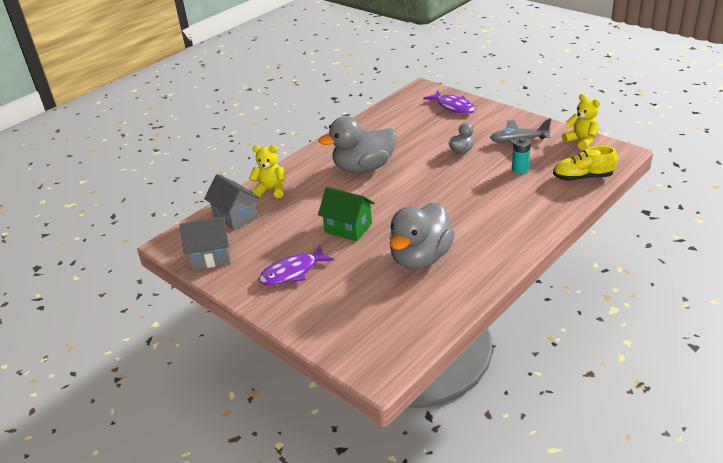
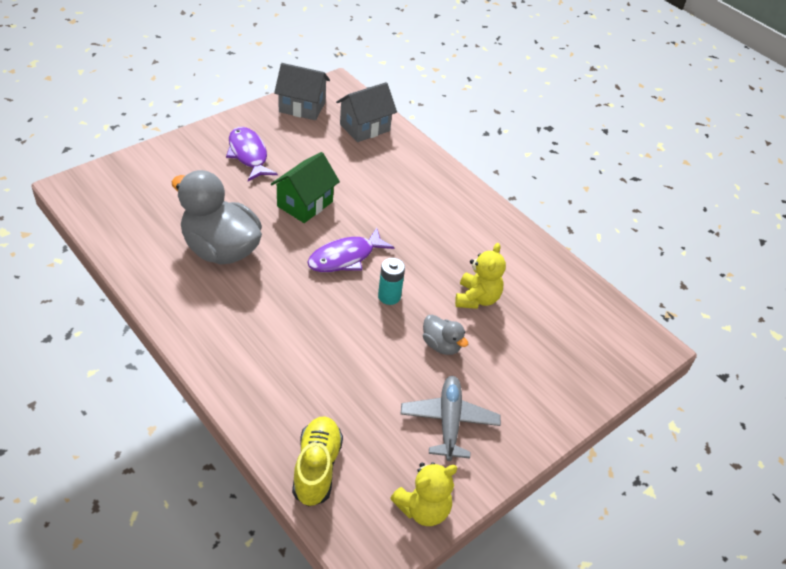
camera: 90 degrees right, 10 degrees up
(211, 257) = (302, 107): grey house -> grey house turned 75 degrees counterclockwise
(271, 190) = (407, 157): yellow teddy bear -> yellow teddy bear (477, 298)
(364, 168) = (429, 238): grey duck -> none
(453, 106) = (580, 370): purple fish -> purple fish (345, 257)
(520, 169) = (368, 398): turquoise battery -> turquoise battery (389, 296)

